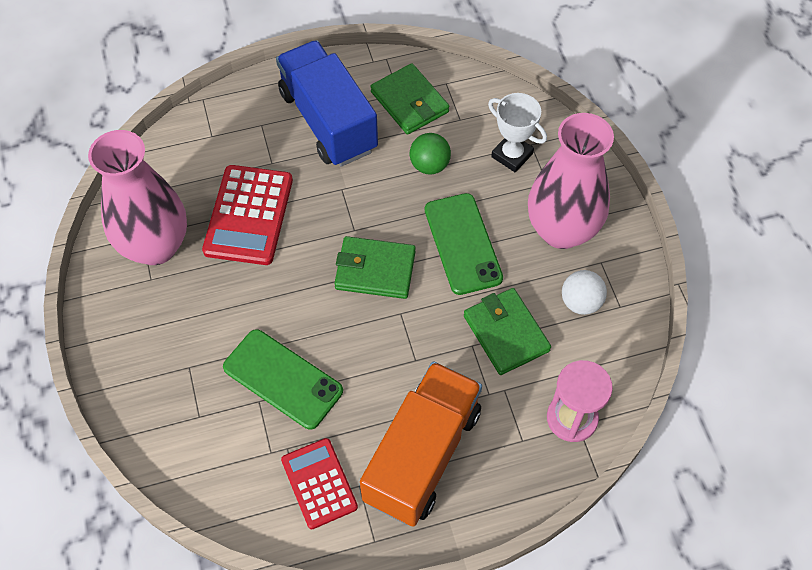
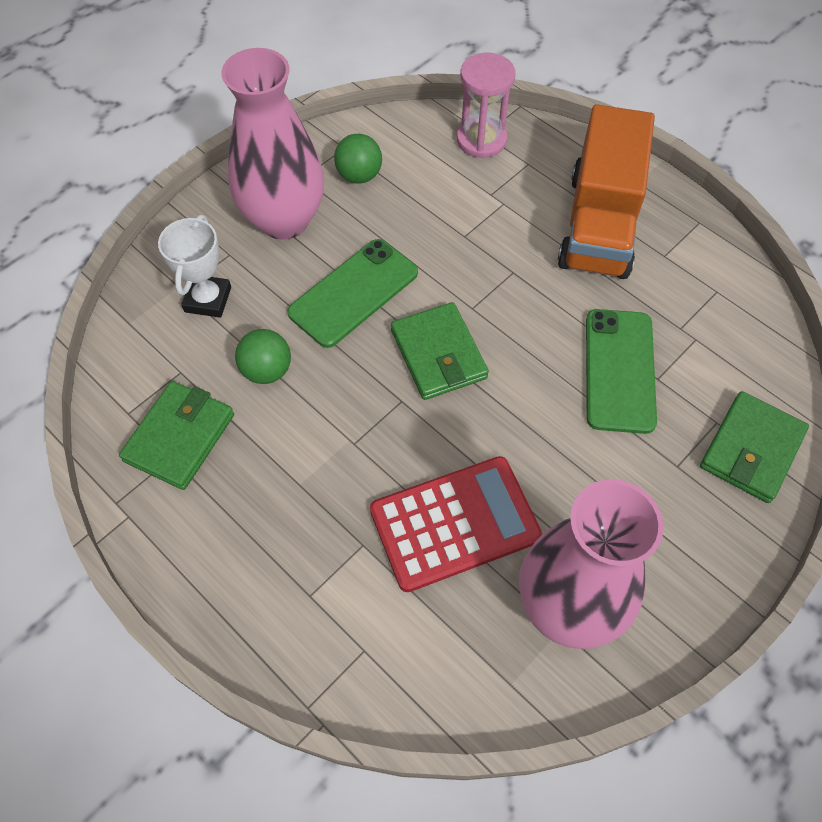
camera: 120 degrees left, 0 degrees up
(319, 483) = (689, 285): red calculator -> none
(328, 121) = (259, 515): blue truck -> none
(422, 455) = (599, 224): orange truck -> orange truck turned 75 degrees counterclockwise
(506, 333) = (432, 216): green wallet -> green wallet (751, 449)
(580, 302) = (359, 175): white ball -> green ball

